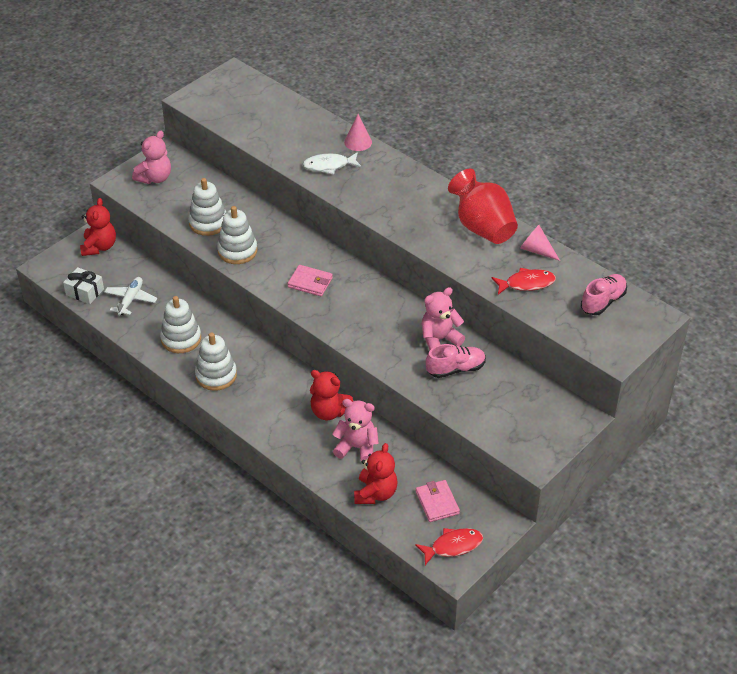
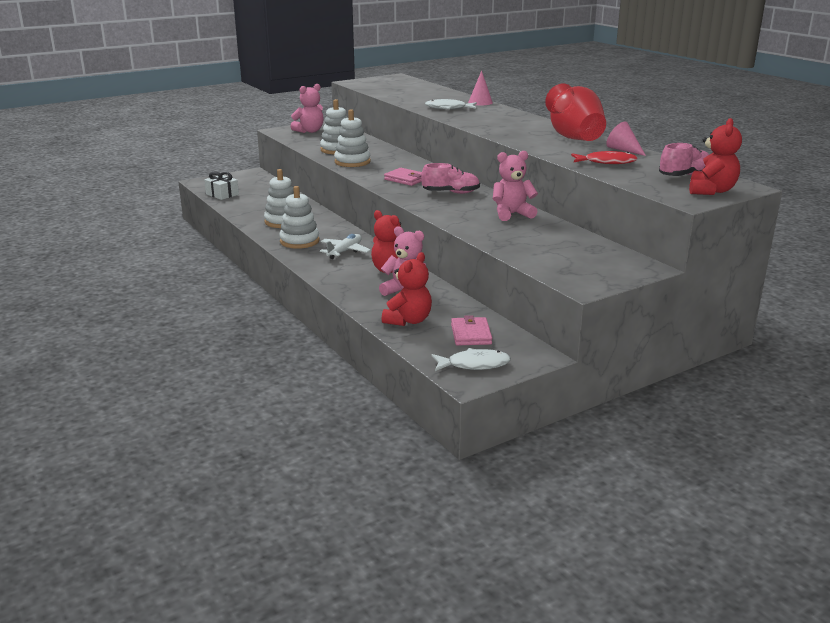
camera: 15 degrees right, 20 degrees down
(99, 247) = (251, 178): red teddy bear -> red teddy bear (711, 191)
(131, 300) = (256, 201): white plane -> white plane (345, 251)
(453, 546) = (474, 364): red fish -> white fish
(455, 369) = (520, 229): pink shoe -> pink shoe (451, 193)

